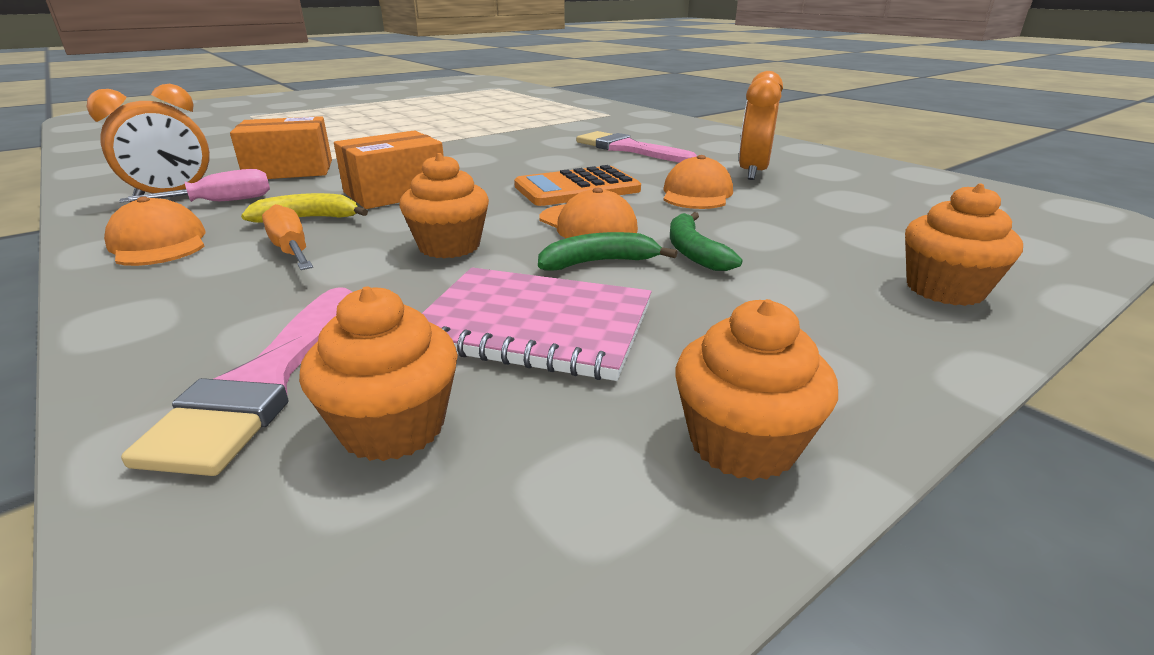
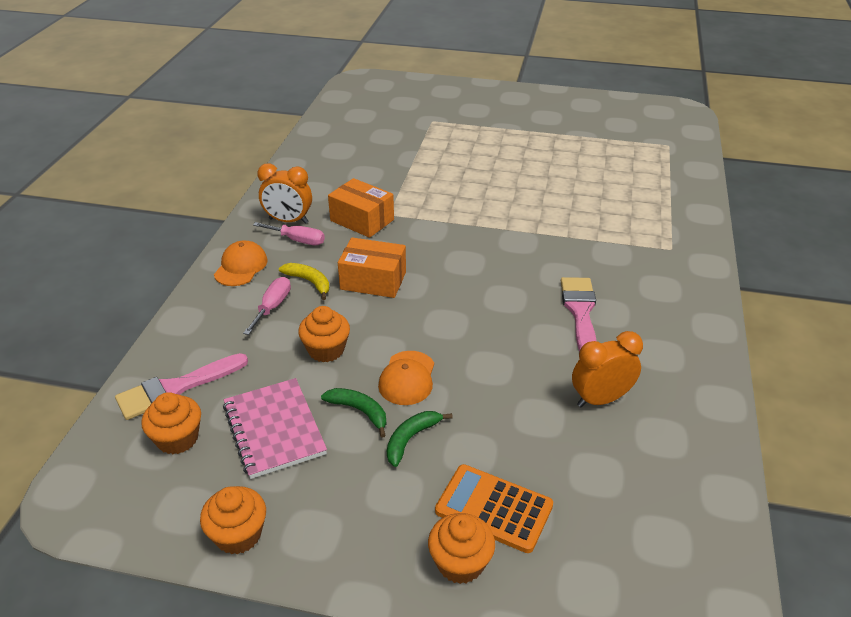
camera: 50 degrees right, 10 degrees up
(291, 250) = (272, 307): orange screwdriver -> pink screwdriver
(577, 188) = (462, 339): orange calculator -> orange calculator (494, 508)
(696, 194) = (515, 394): orange cap -> none

